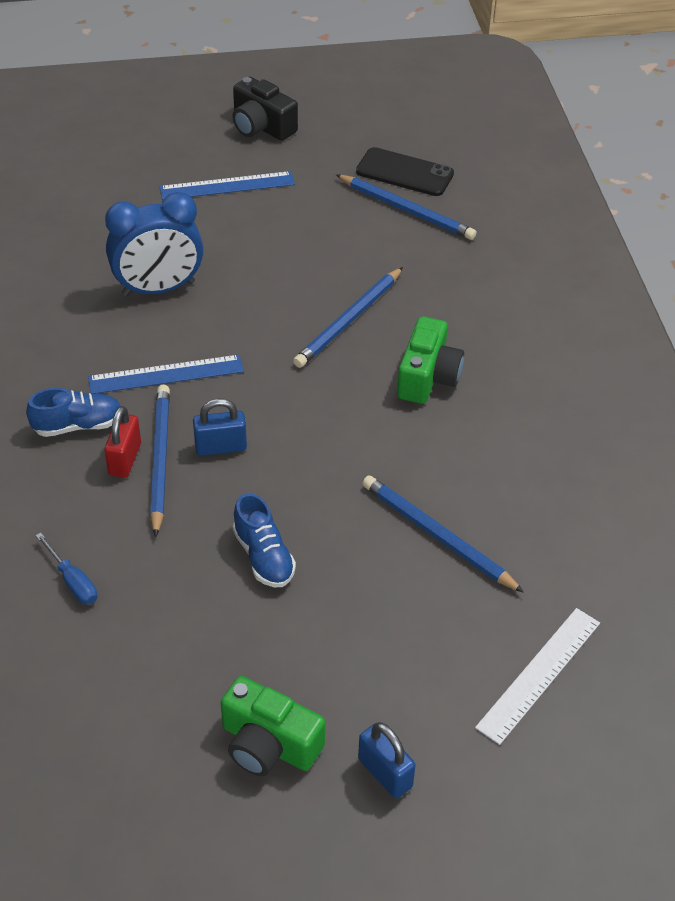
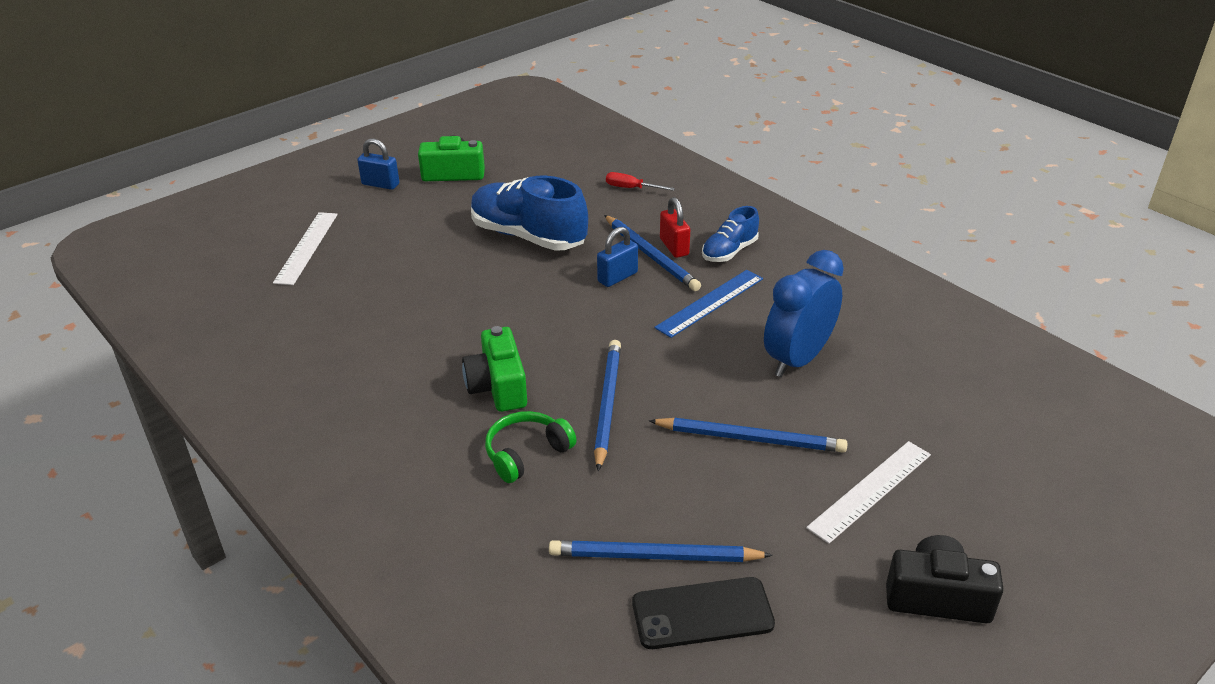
camera: 150 degrees right, 10 degrees down
(73, 581) = (631, 188): blue screwdriver -> red screwdriver
(227, 186) = (870, 490): blue ruler -> white ruler
(263, 556) = (528, 236): blue shoe -> blue shoe, size x1.84
(437, 536) = (417, 287): blue pencil -> blue pencil (750, 438)
(443, 310) = (526, 453): none -> green headphones

